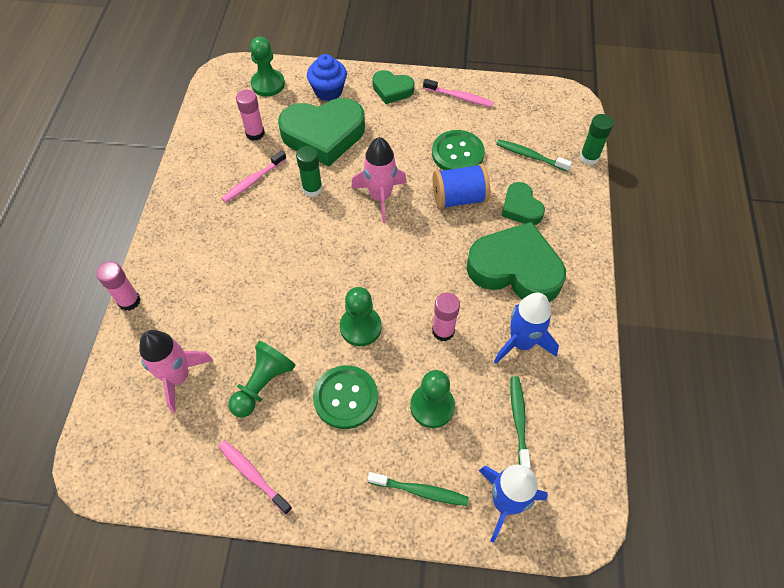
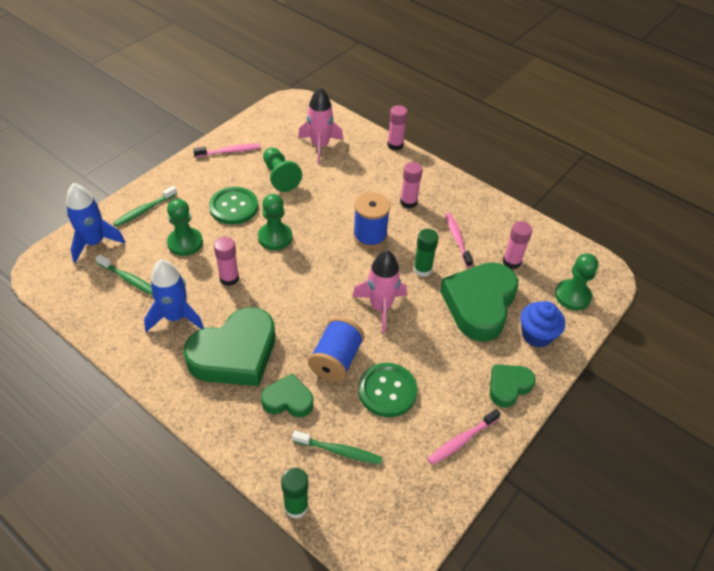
camera: 120 degrees right, 10 degrees down
(224, 241) = (408, 202): none -> pink glue stick
(298, 249) = (370, 236): none -> blue spool
(530, 156) = (339, 451): green toothbrush -> green toothbrush turned 45 degrees clockwise

